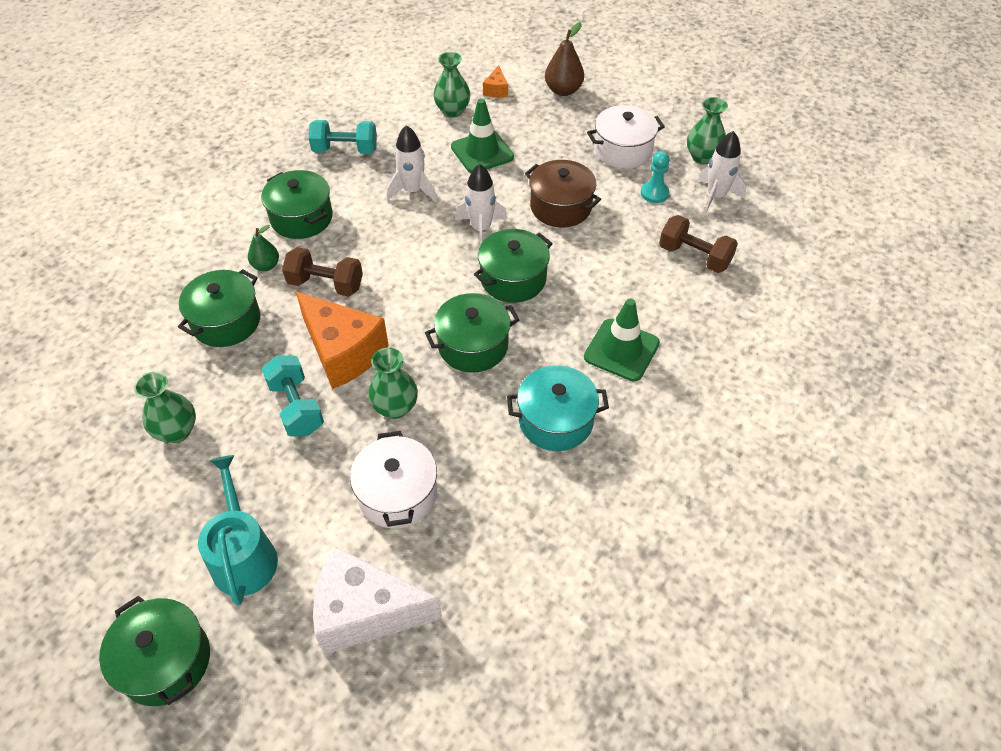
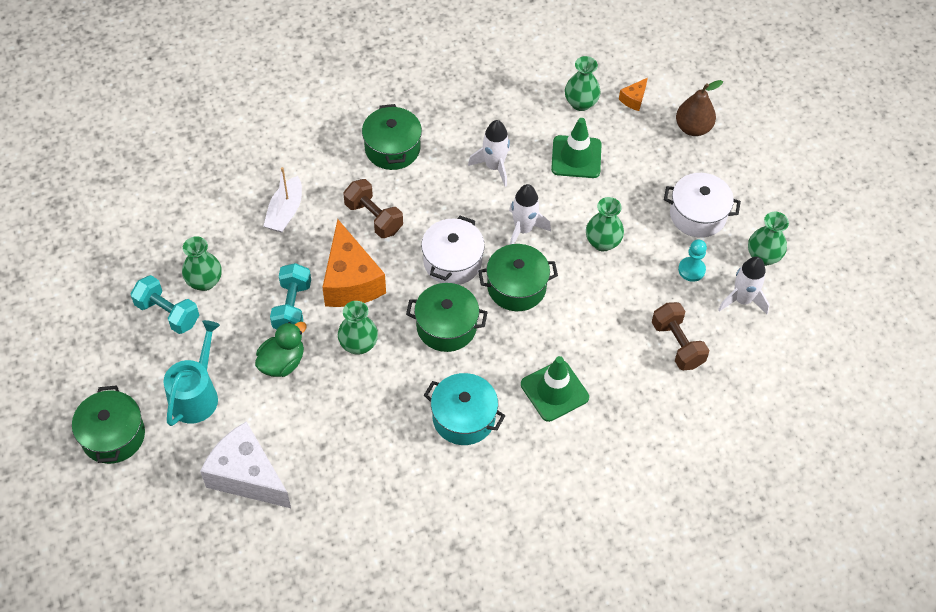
camera: 30 degrees right, 5 degrees up
(226, 321) = (285, 212): green pot -> white boat
(266, 266) = (340, 178): green pear -> none
(323, 468) = (282, 362): none -> green duck
(345, 150) = (466, 100): turquoise dumbbell -> turquoise dumbbell (167, 313)
(397, 494) = (318, 409): white pot -> white pot (452, 261)
(560, 207) = (602, 242): brown pot -> green vase

